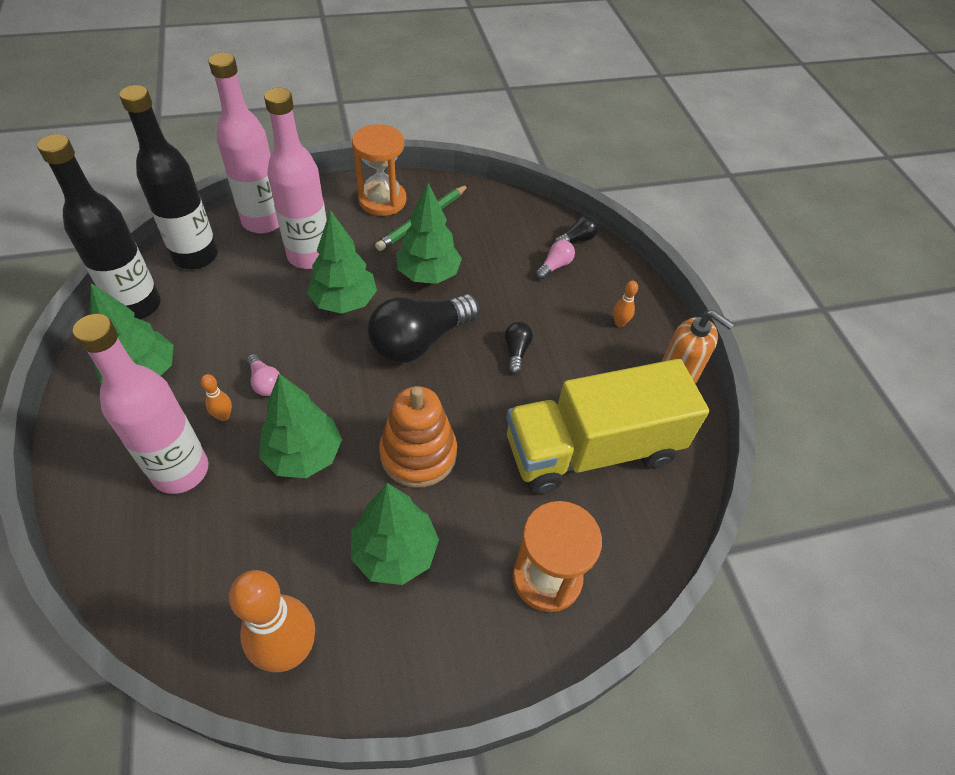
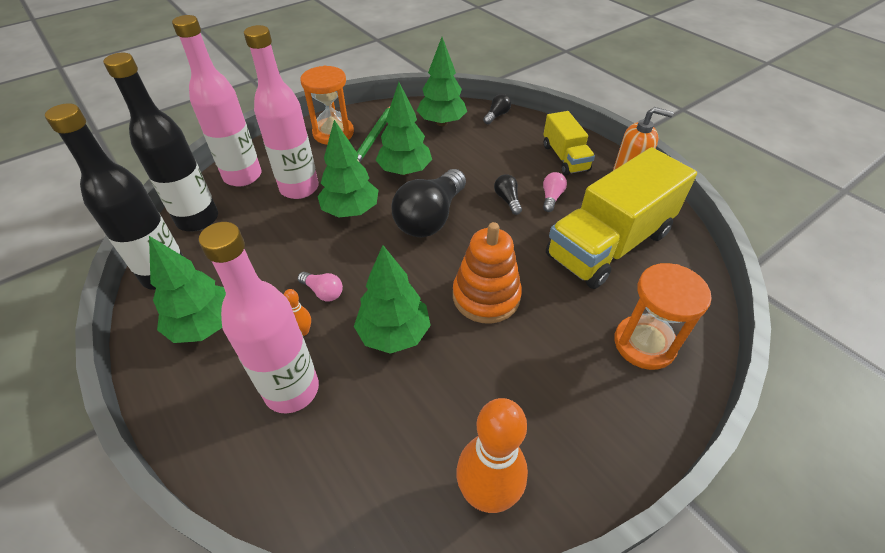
camera: 20 degrees left, 5 degrees down
(395, 552) = (519, 376): green tree -> green tree (442, 123)
(555, 266) = (494, 137): pink light bulb -> pink light bulb (551, 197)
(619, 323) = (565, 158): orange bowling pin -> yellow truck

